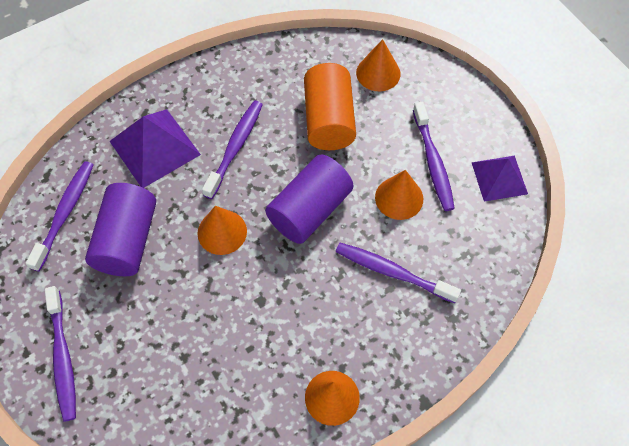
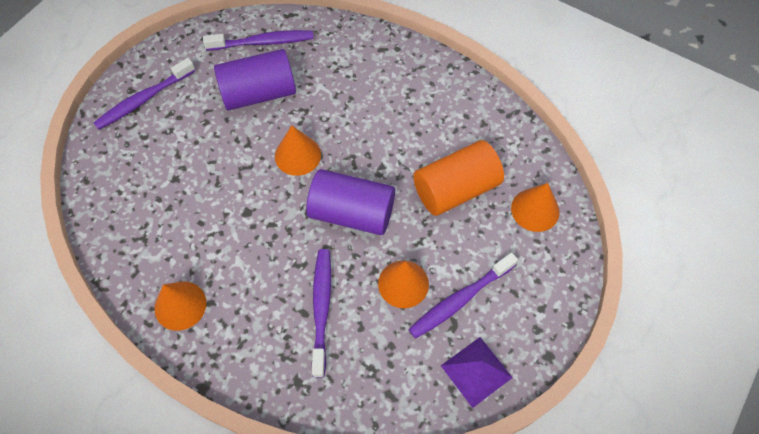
camera: 65 degrees right, 0 degrees up
(154, 148) = (352, 71): purple pyramid -> none
(235, 148) = (384, 128): purple toothbrush -> none

